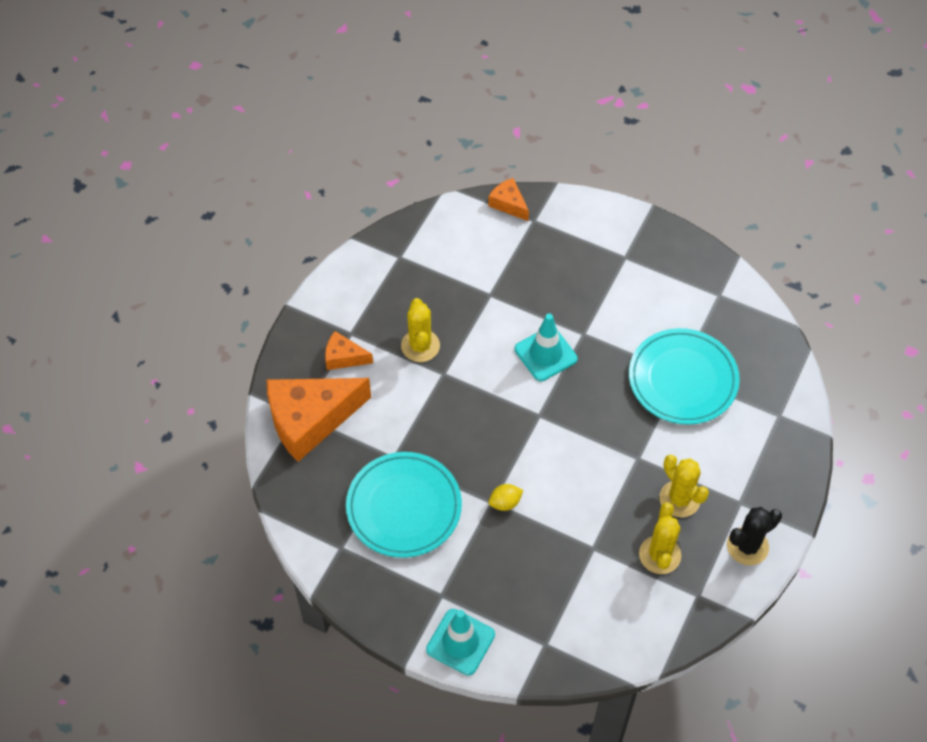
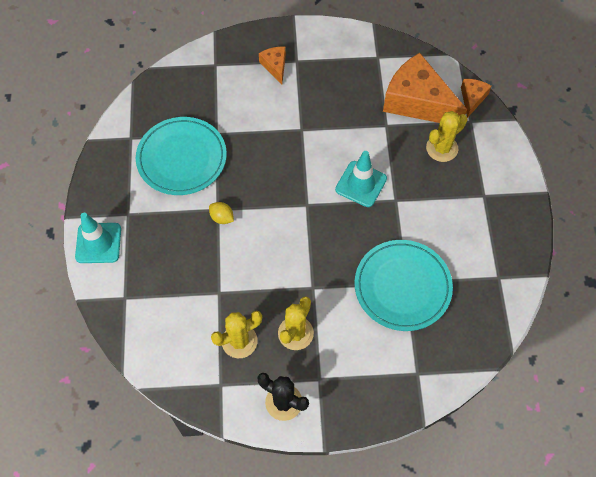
camera: 60 degrees right, 5 degrees up
(310, 420) = (215, 73): orange cheese -> orange cheese (417, 102)
(420, 346) = (314, 105): yellow cactus -> yellow cactus (442, 148)

